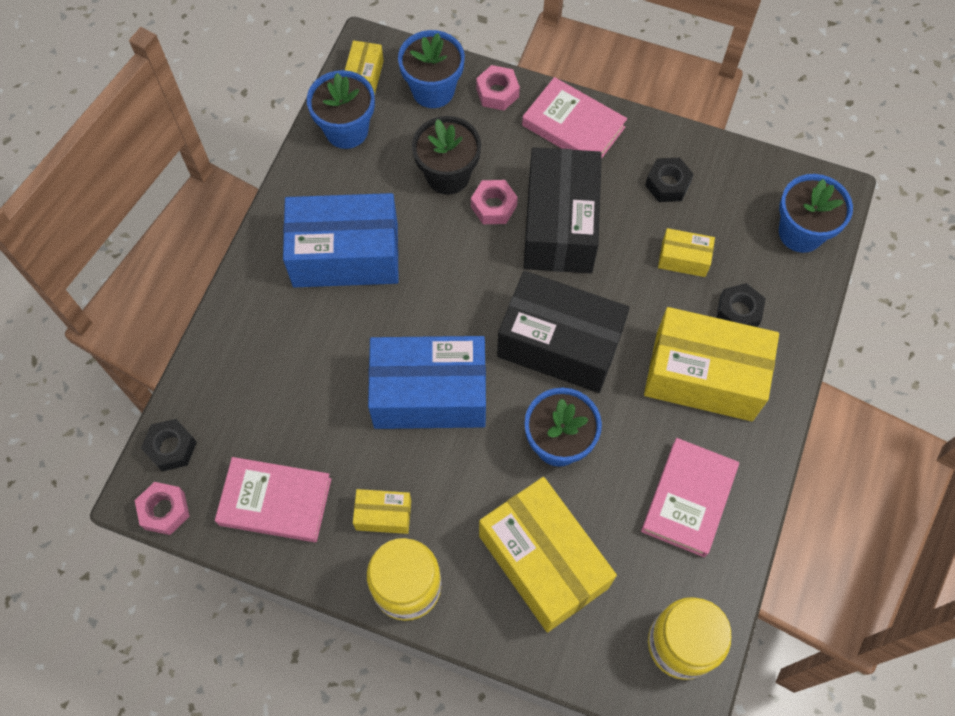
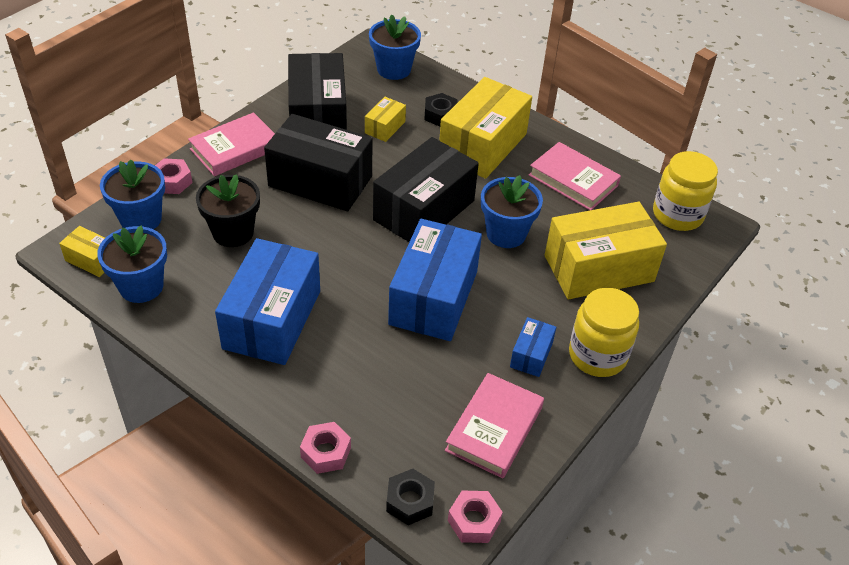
camera: 75 degrees left, 20 degrees down
(383, 515) = (531, 355): yellow box -> blue box
(493, 206) = (280, 213): pink nut -> pink nut (325, 452)
(667, 184) = (318, 116): black nut -> black box

